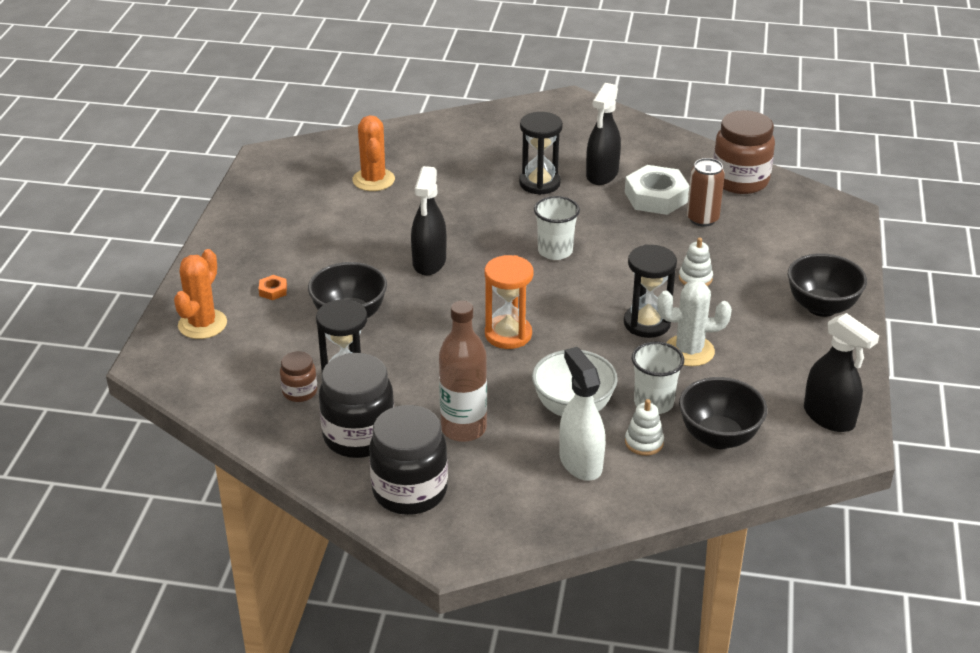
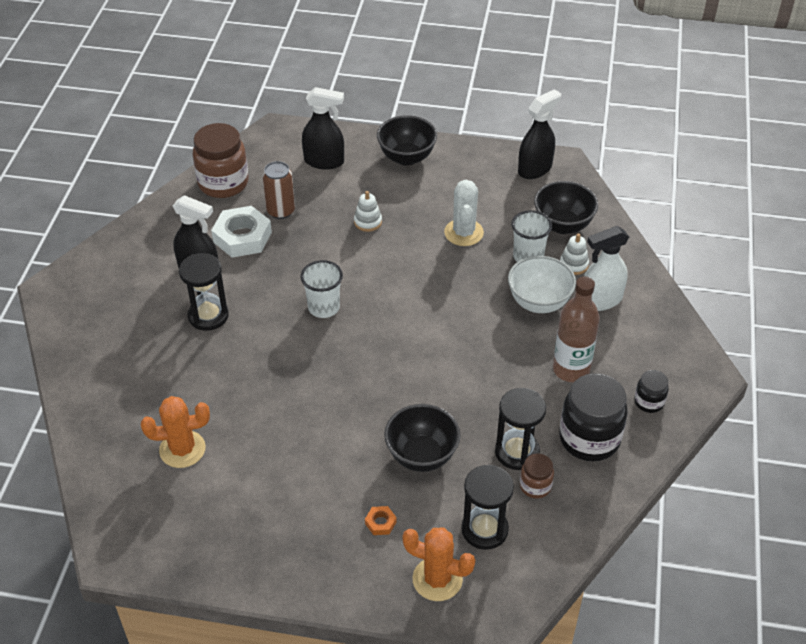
camera: 90 degrees left, 10 degrees up
(410, 491) = (649, 402): black jar -> black jar, size x0.51
(429, 262) = (337, 398): black spray bottle -> black spray bottle (324, 161)
(508, 334) = (446, 341): orange hourglass -> none
(647, 323) = (429, 254): black hourglass -> black hourglass (484, 529)

